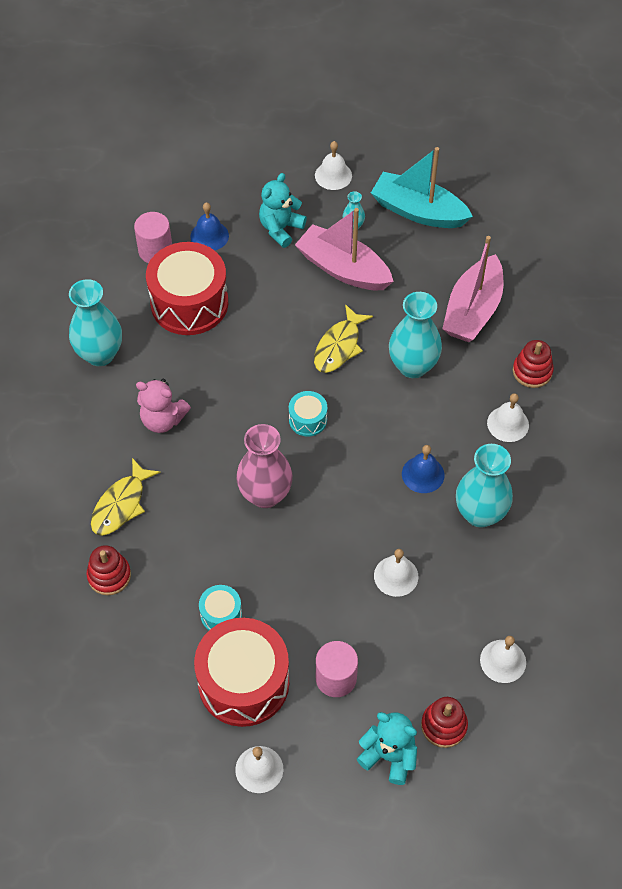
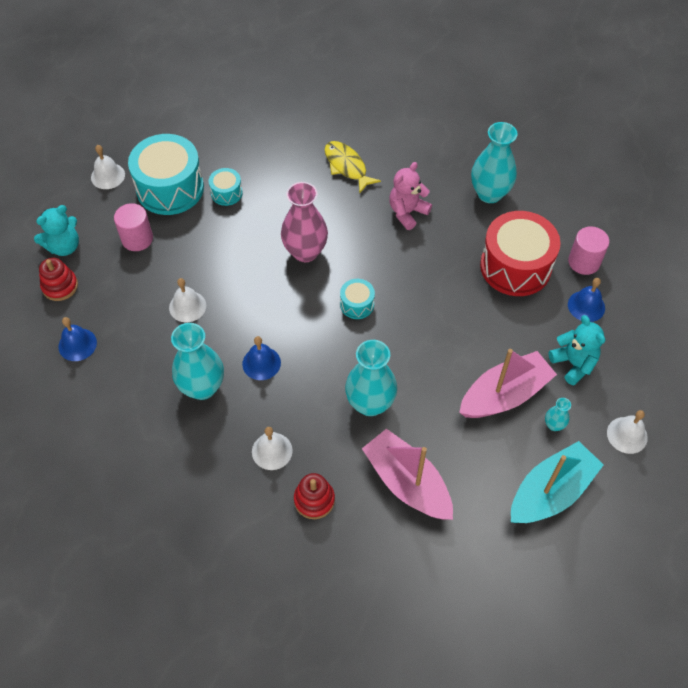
camera: 115 degrees right, 0 degrees up
(109, 576) = (294, 144): red stacking toy -> none
(243, 682) = (170, 188): red drum -> turquoise drum
(339, 346) = (419, 356): yellow fish -> none
(503, 661) = (77, 344): white bell -> blue bell

